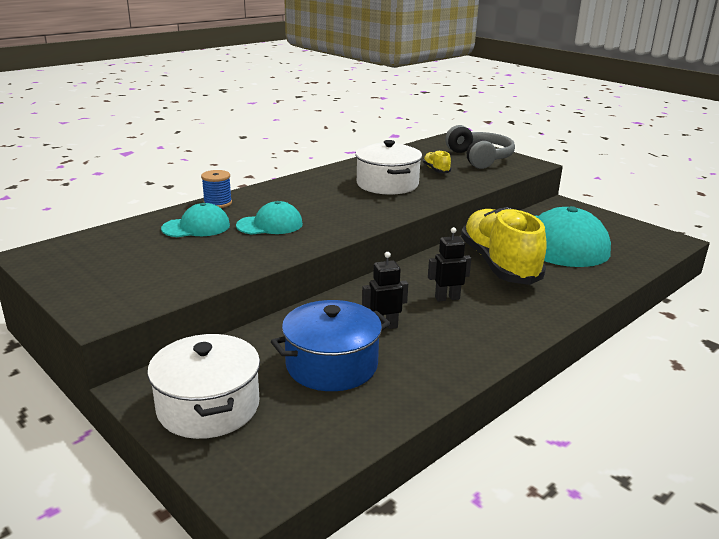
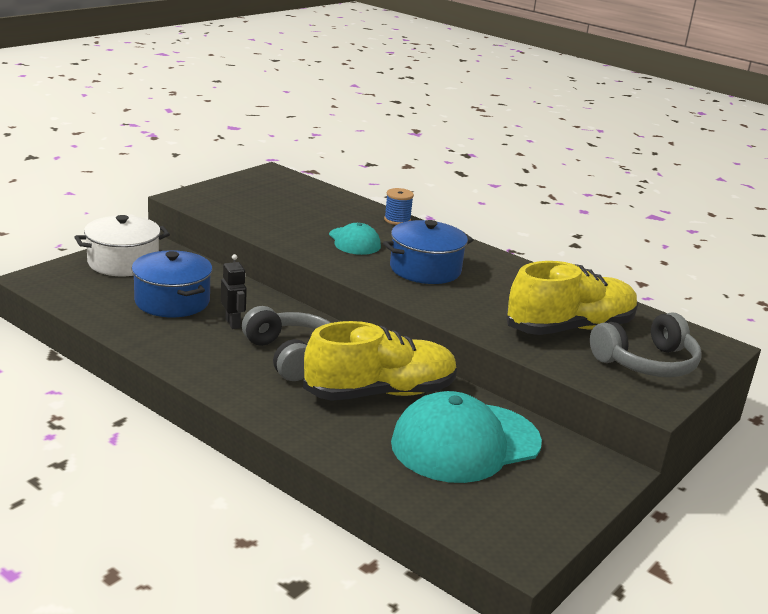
camera: 80 degrees right, 0 degrees up
(196, 227) = (339, 215): turquoise cap -> none
(336, 202) = (425, 269): none -> blue pot
(387, 184) = (496, 296): white pot -> none
(436, 170) = (570, 328): yellow shoe -> yellow shoe, size x2.46
(447, 298) = (292, 356): black robot -> grey headphones

